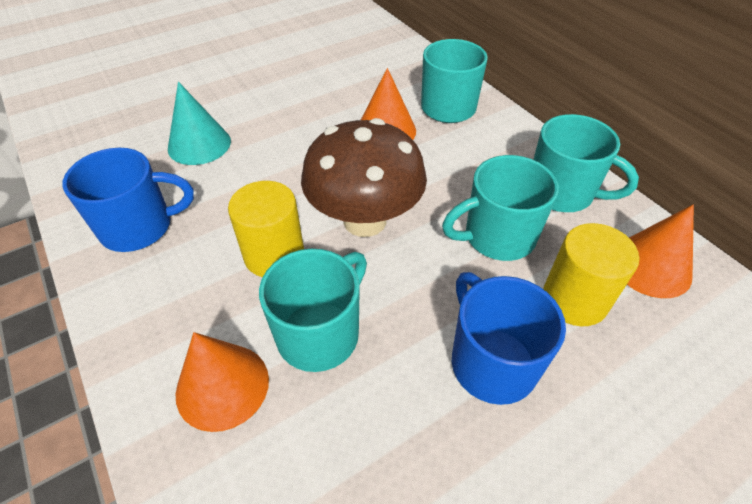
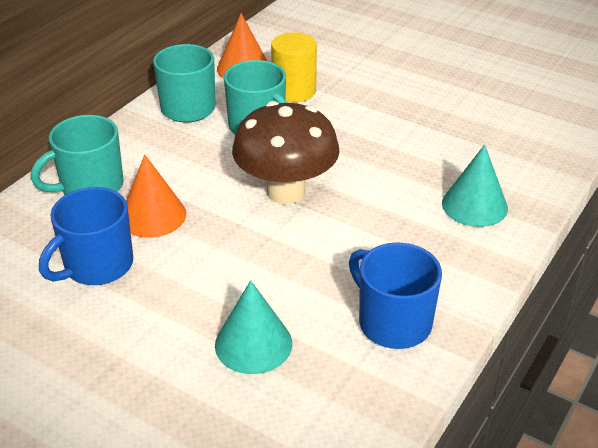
camera: 115 degrees left, 10 degrees down
(222, 386) = (474, 205): orange cone -> turquoise cone
(274, 255) = (357, 226): yellow cylinder -> none
(320, 334) = (404, 179): turquoise mug -> none
(491, 362) = (366, 112): blue mug -> blue mug (97, 266)

